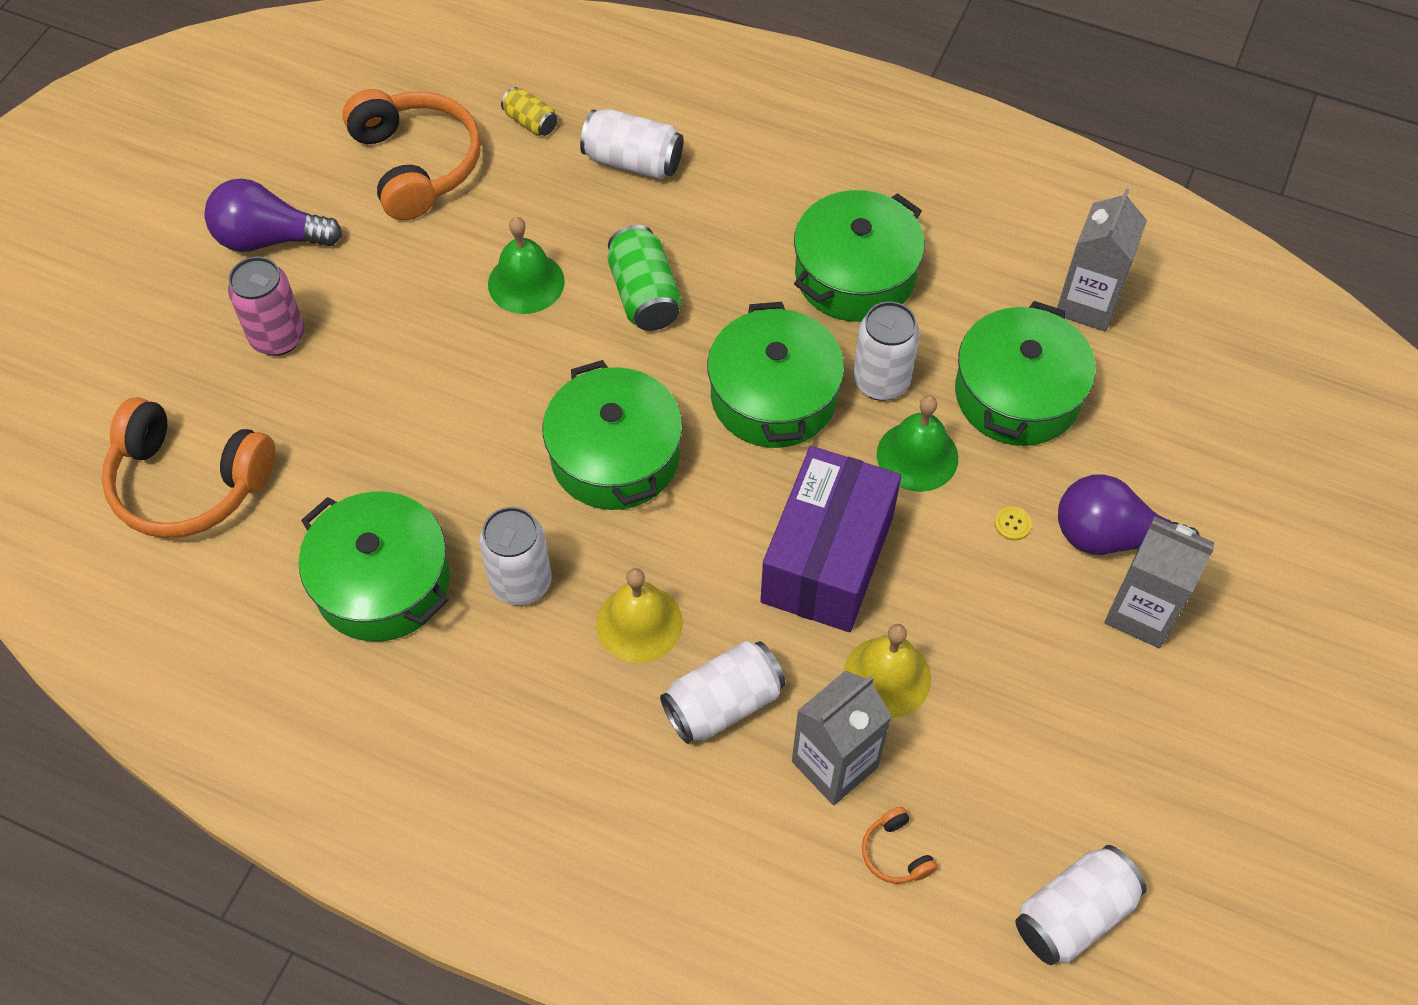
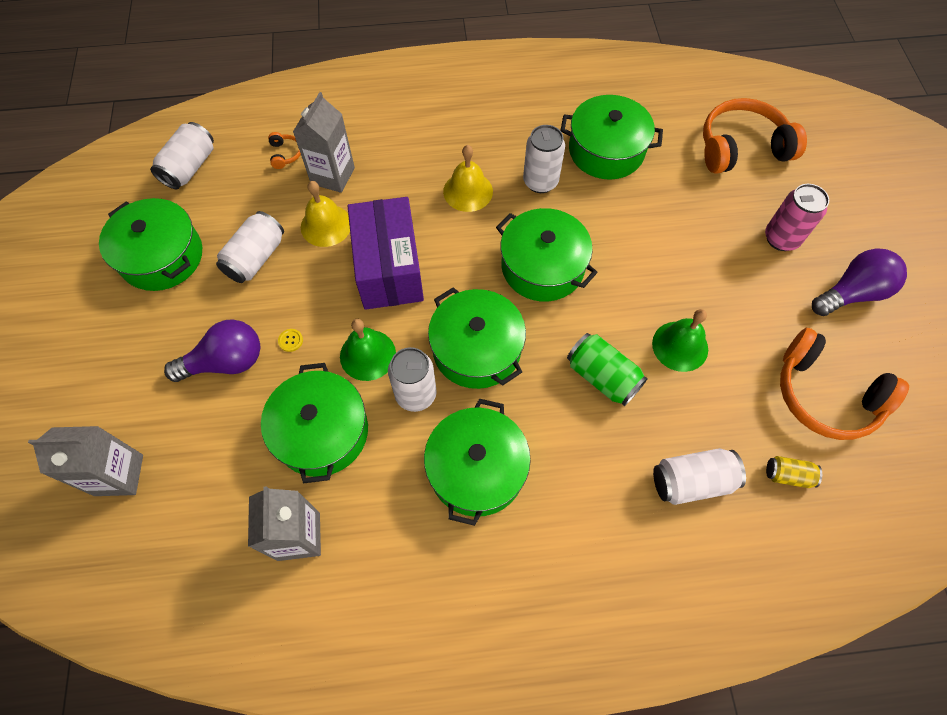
camera: 150 degrees right, 5 degrees up
(723, 704) = (402, 176): white can -> white can (256, 258)
(895, 853) = (285, 154): orange headphones -> orange headphones turned 45 degrees clockwise
(1142, 612) = (194, 325): grey carton -> grey carton (119, 475)
(1165, 752) = (162, 256): none -> green pot

